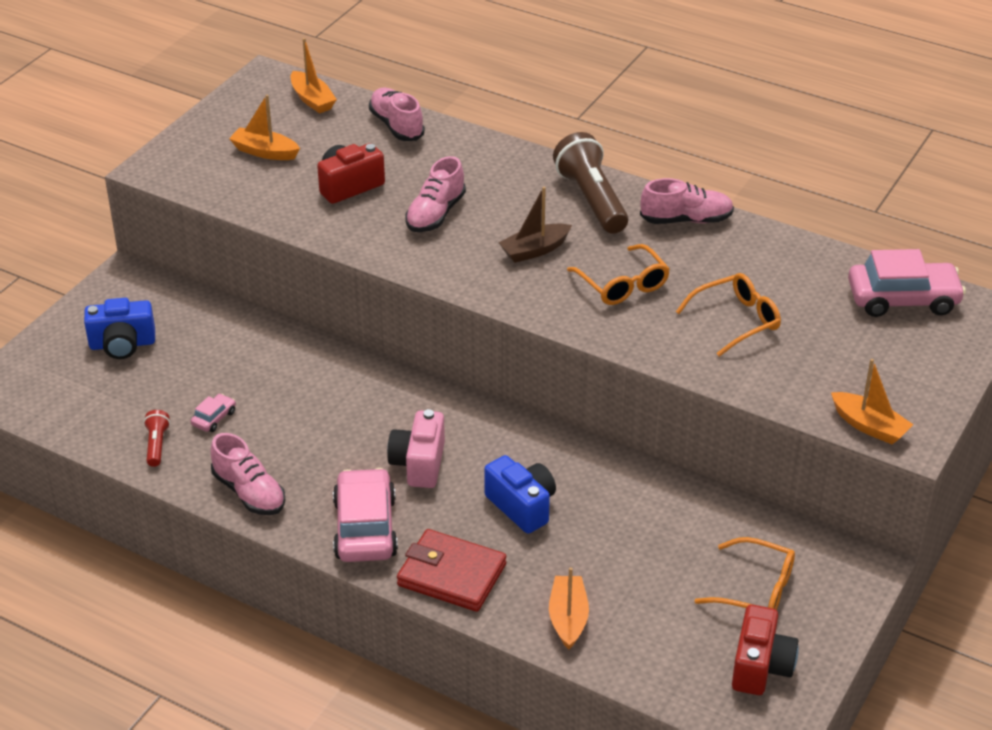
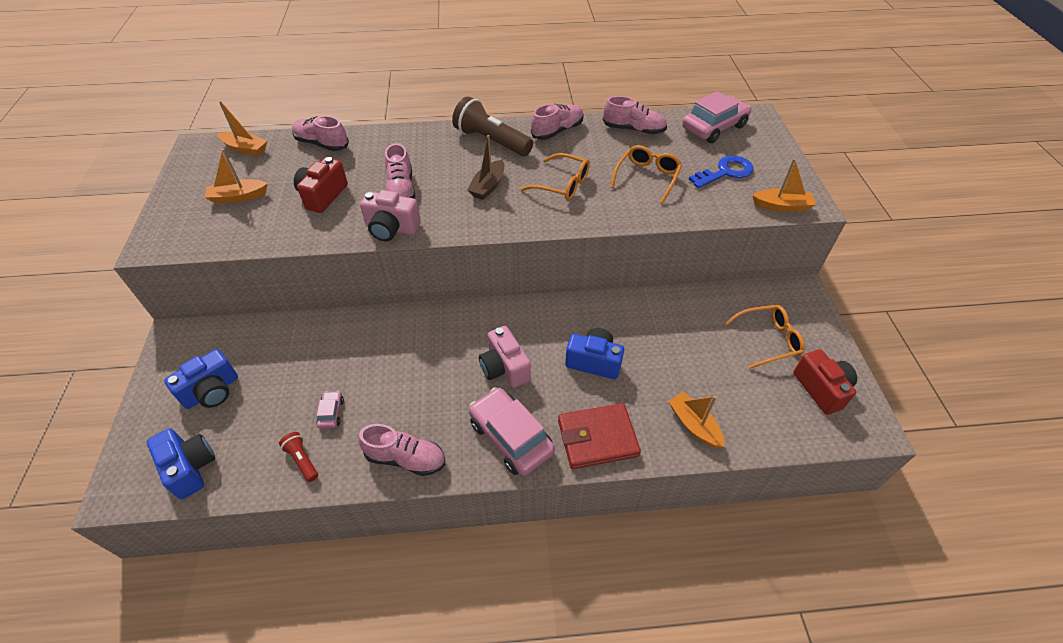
camera: 35 degrees left, 10 degrees up
(59, 402) = (190, 468): none -> blue camera
(388, 251) = (391, 229): none -> pink camera
(787, 258) = (633, 130): none -> pink shoe
(847, 358) = (725, 172): none -> blue key

